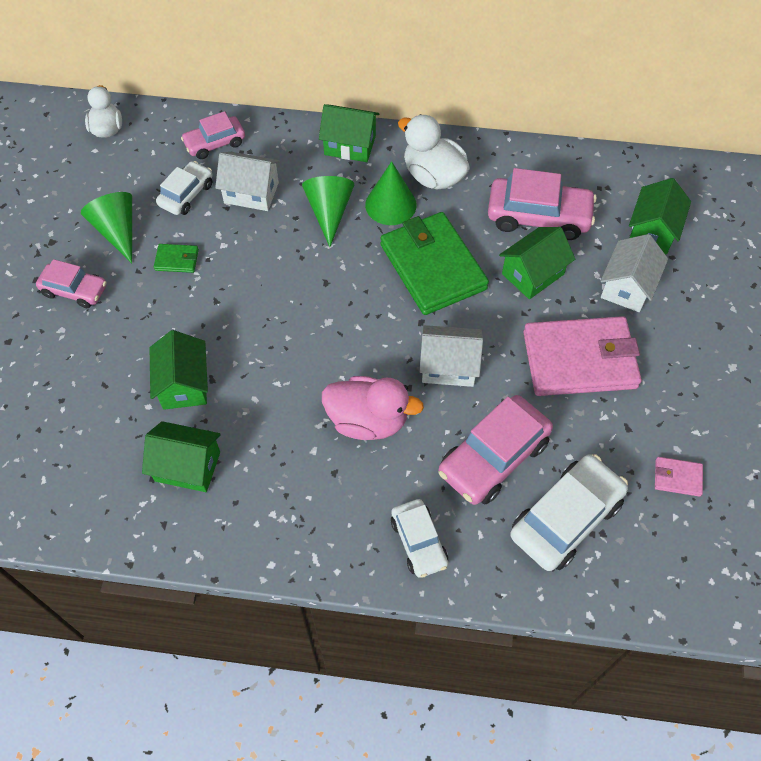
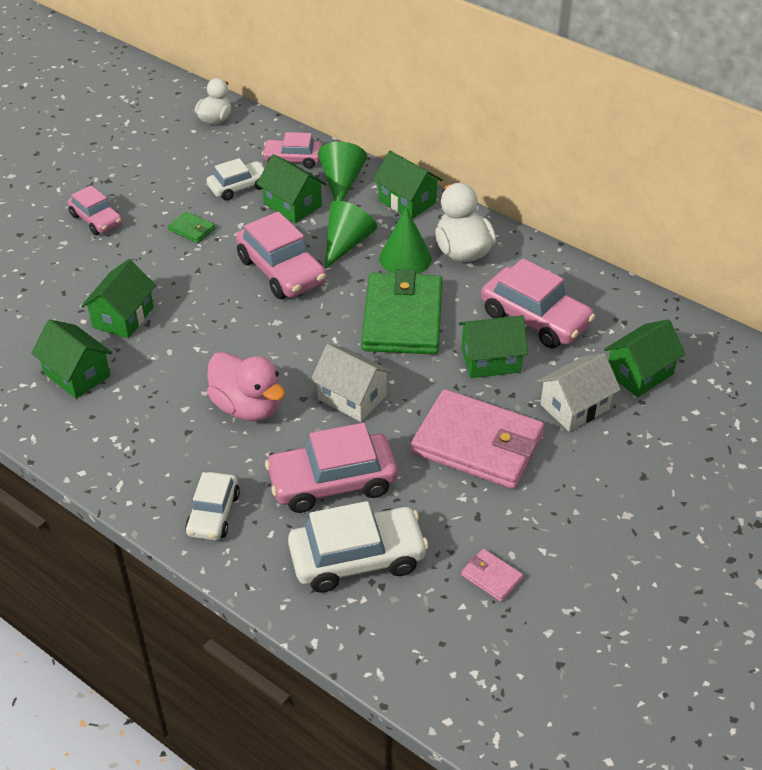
camera: 30 degrees right, 15 degrees down
(117, 231) = (163, 192): green cone -> green cone (341, 182)
(251, 192) = (292, 205): white house -> green house
(293, 266) = (281, 271): none -> pink car

